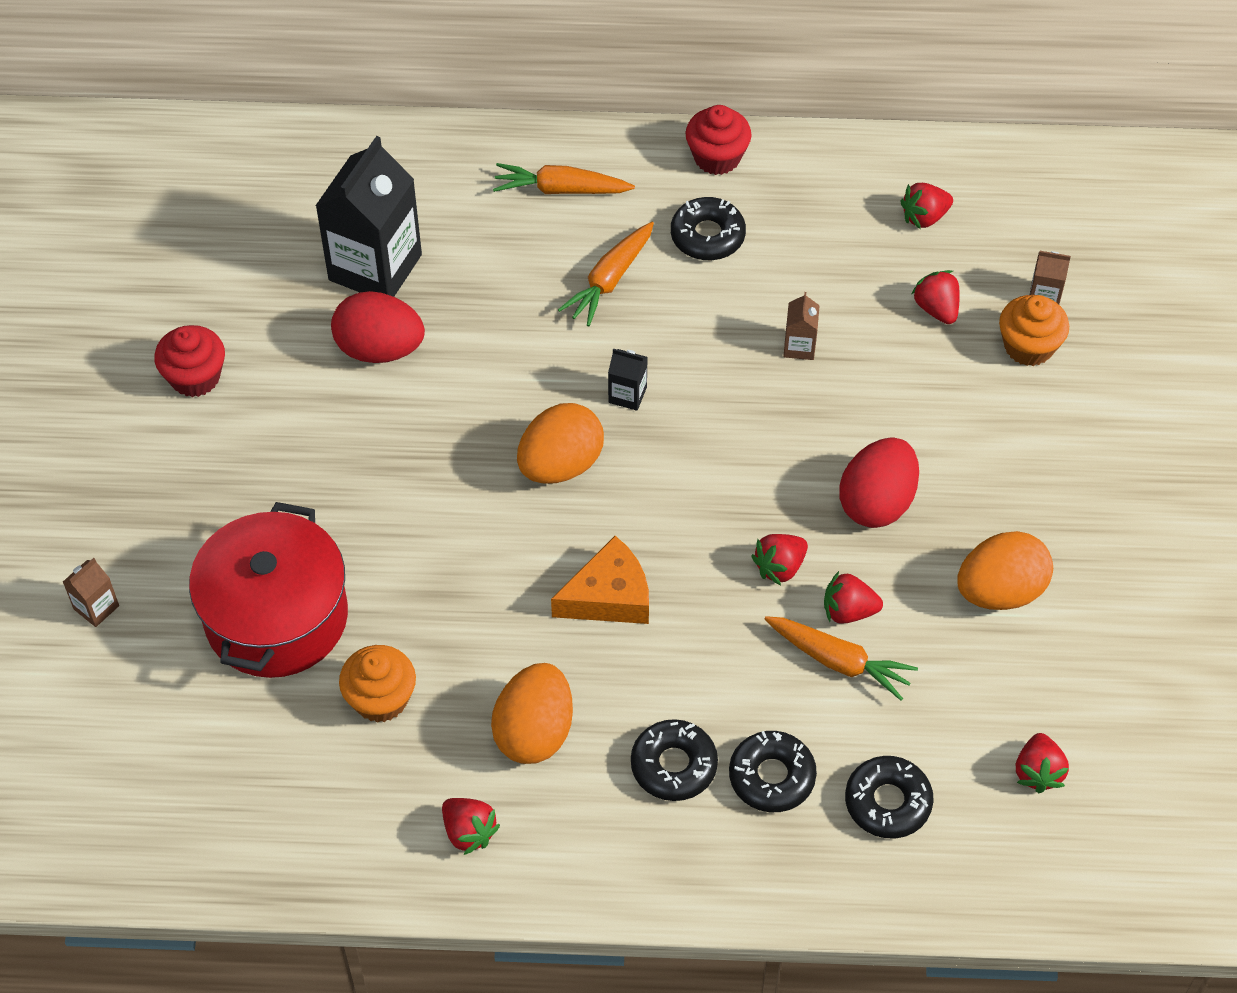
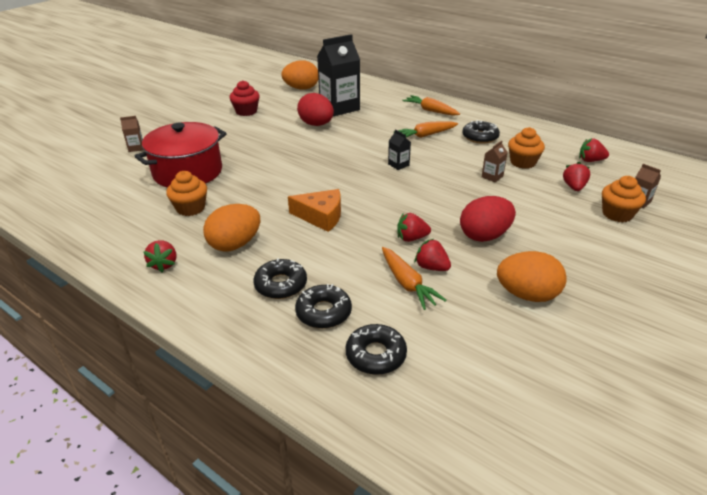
camera: 35 degrees right, 20 degrees down
(560, 465) = (347, 173): orange egg -> orange egg (301, 88)
(717, 157) = (504, 120): red cupcake -> none
(823, 279) = (523, 162): none -> orange cupcake
(1038, 772) = (484, 388): red strawberry -> none

